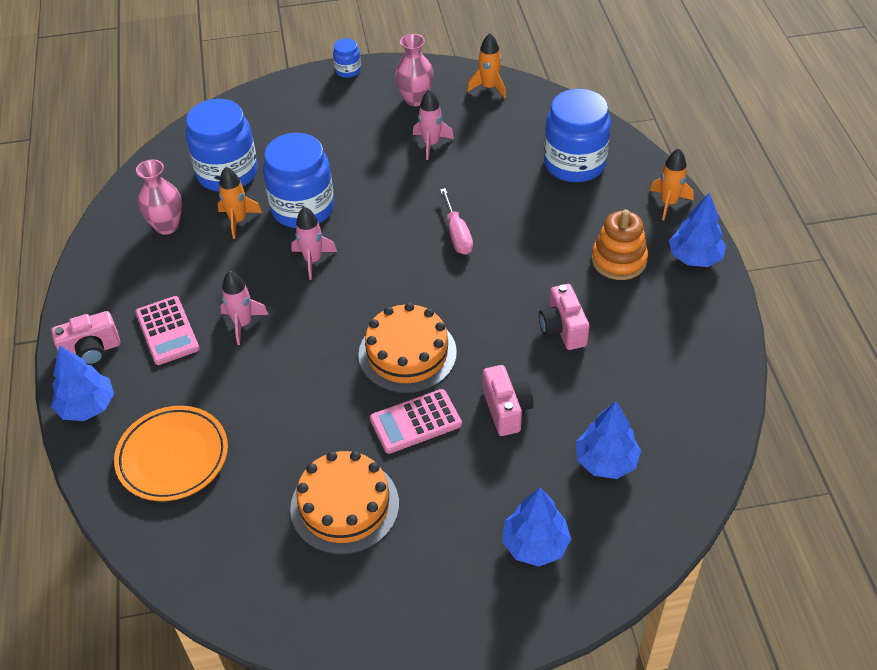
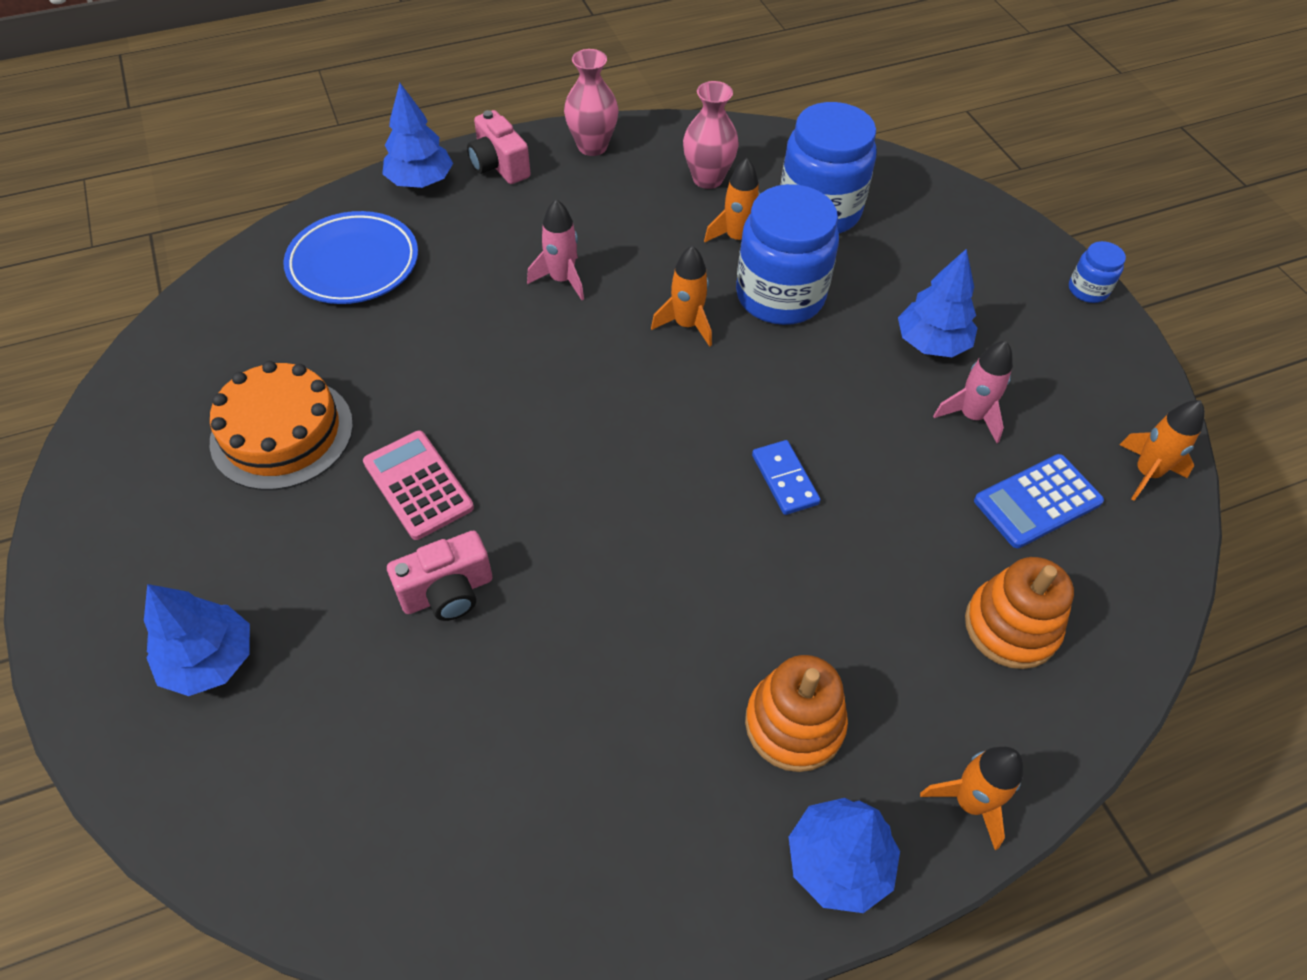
camera: 75 degrees right, 5 degrees up
(167, 331) = (538, 217): pink calculator -> none
(173, 457) = (353, 264): orange plate -> blue plate
(313, 260) = (686, 325): pink rocket -> orange rocket
(407, 353) = (537, 456): orange cake -> none
(415, 99) = (1065, 380): pink vase -> pink vase (592, 146)
(457, 234) = (785, 479): pink screwdriver -> blue domino
(498, 133) = (1037, 501): none -> blue calculator
(562, 329) = (618, 651): pink camera -> none
(574, 164) = (1011, 627): blue jar -> orange stacking toy
(606, 461) = (356, 743): blue tree -> blue tree (931, 343)

